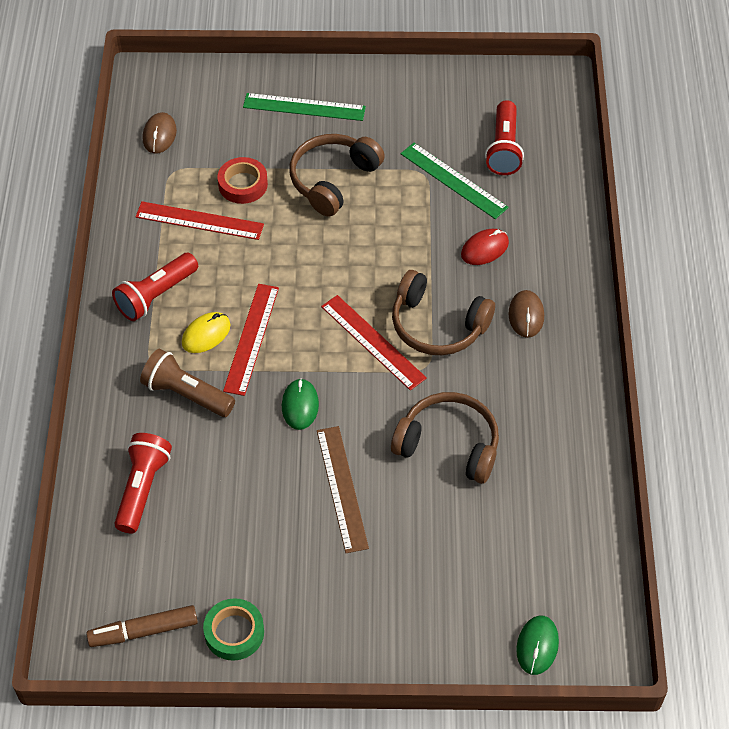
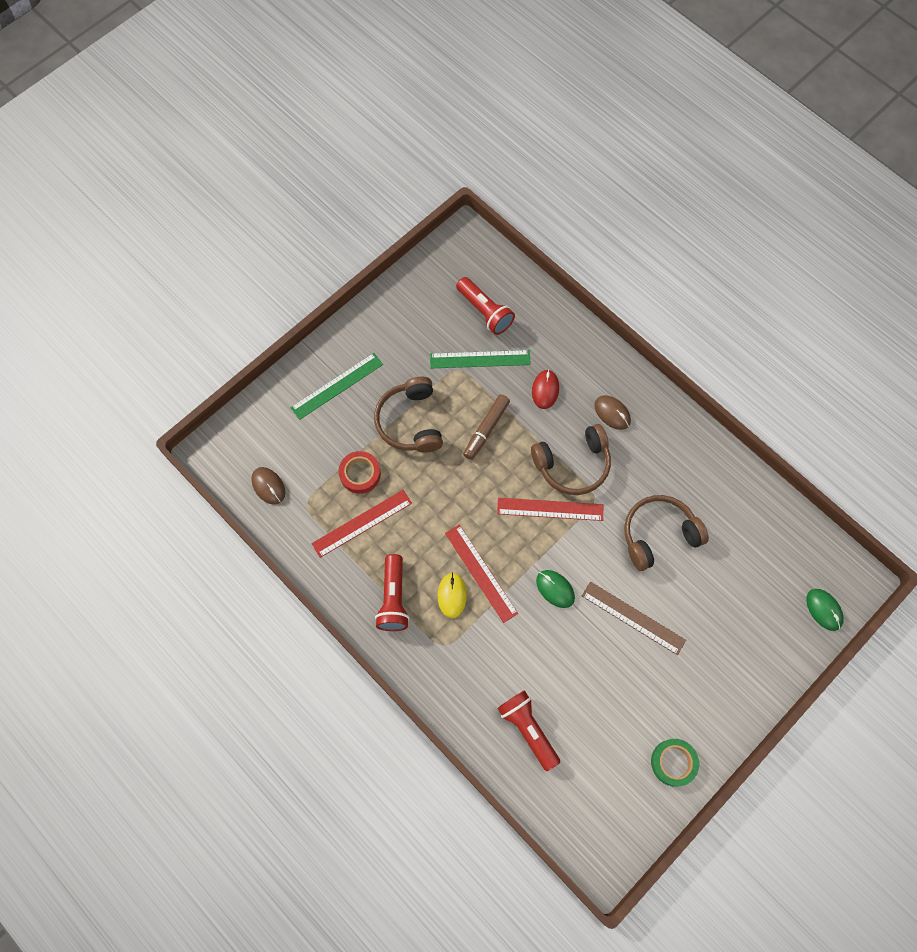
camera: 45 degrees left, 15 degrees up
(143, 631) = (626, 813): brown marker -> brown marker (486, 429)
(187, 394) = (485, 645): brown flashlight -> none

